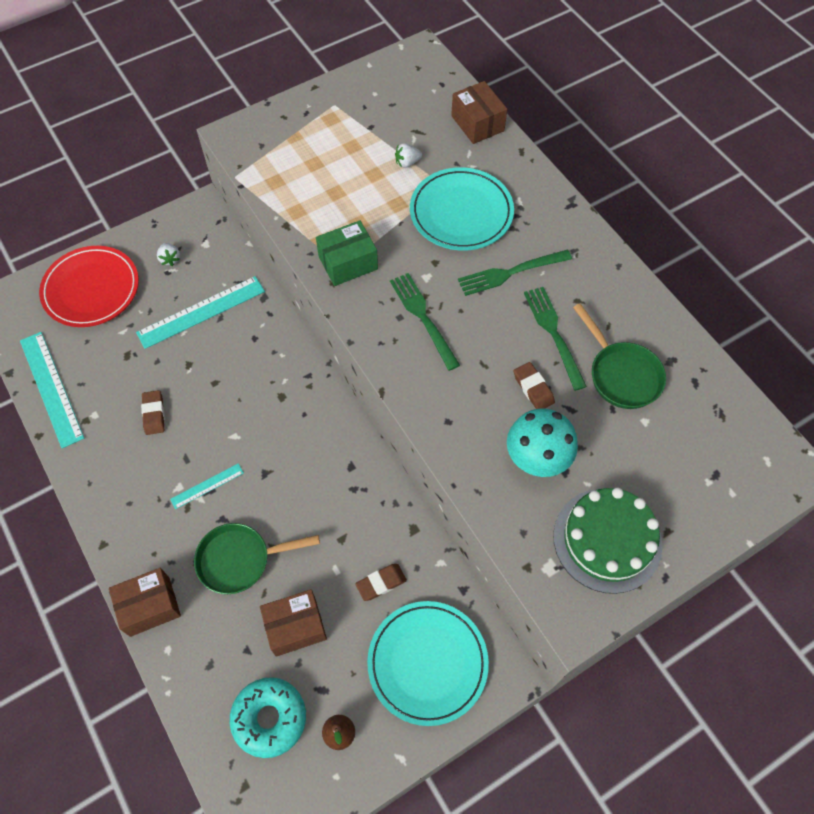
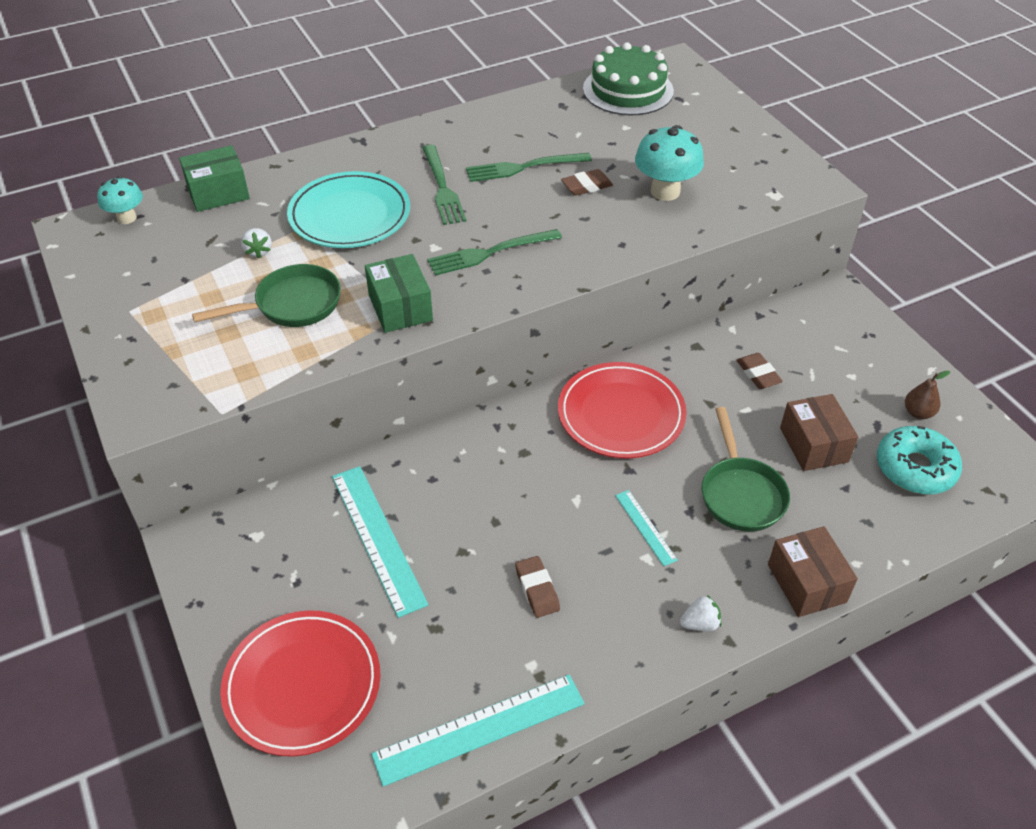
camera: 85 degrees left, 15 degrees down
(154, 414) = (537, 589): brown eraser -> brown eraser turned 75 degrees clockwise
(170, 259) = (273, 579): white strawberry -> white strawberry (700, 623)
(325, 466) = (621, 414): none -> red plate
(427, 663) = (836, 345): turquoise plate -> none
(438, 77) = (127, 218): none -> turquoise mushroom
(477, 123) = (218, 193): brown box -> green box
(607, 540) = (745, 160): green cake -> green cake (628, 90)
(621, 374) = (575, 133): green pan -> green pan (292, 305)

